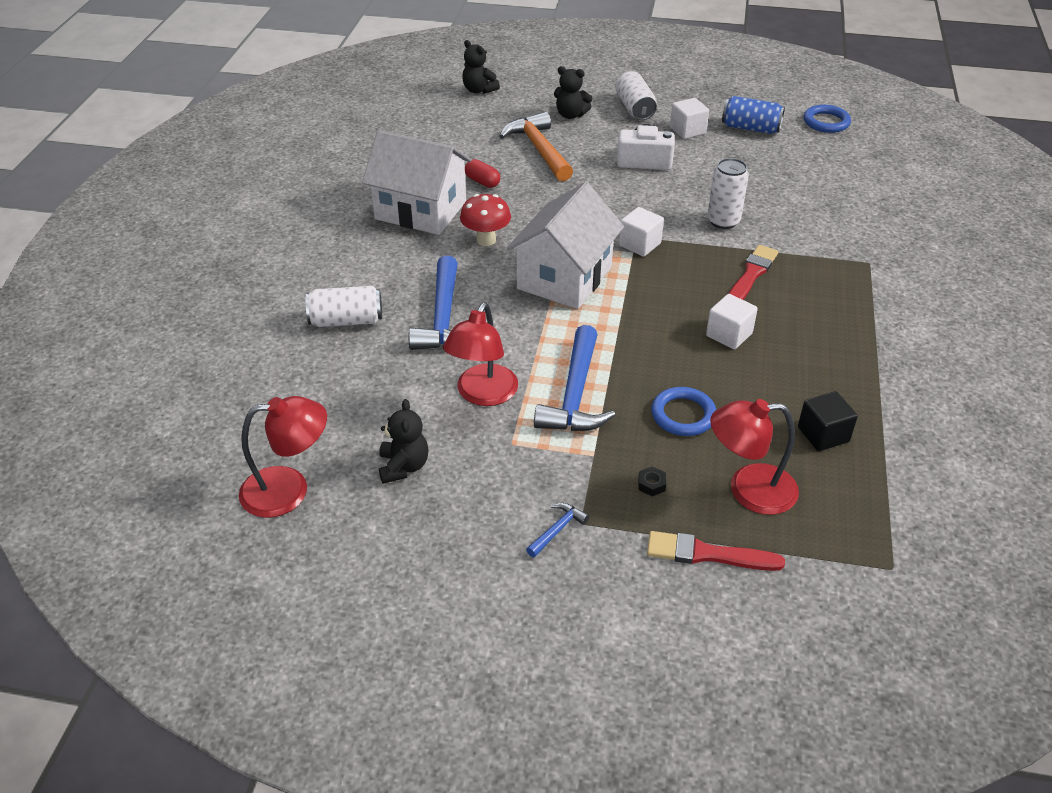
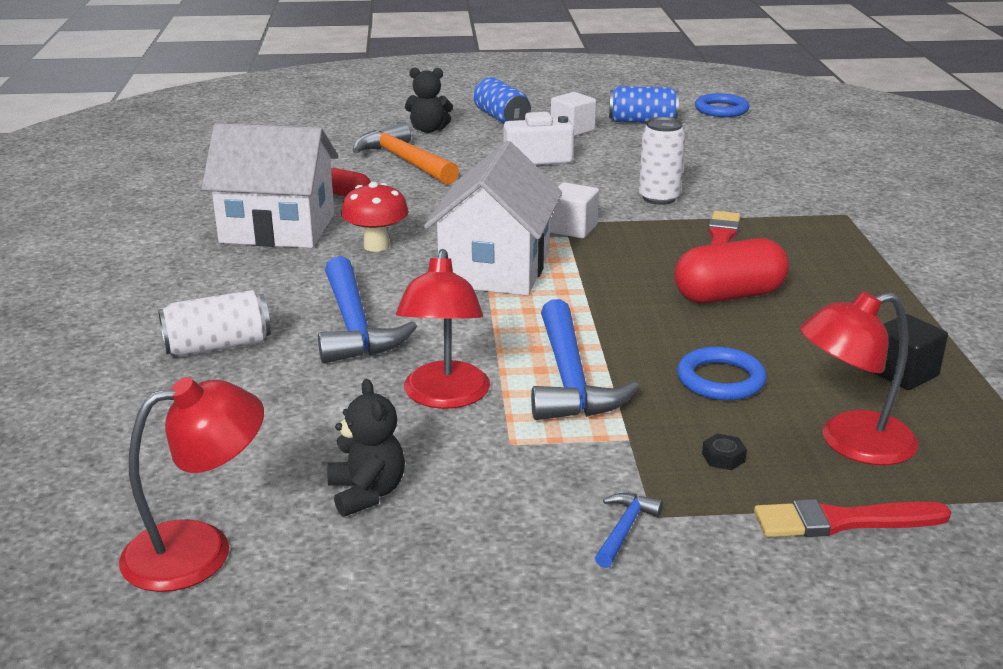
camera: 15 degrees left, 15 degrees down
(479, 90) = (306, 120): black teddy bear -> none
(635, 108) = (501, 118): white can -> blue can
(729, 335) = (729, 296): white cube -> red capsule

